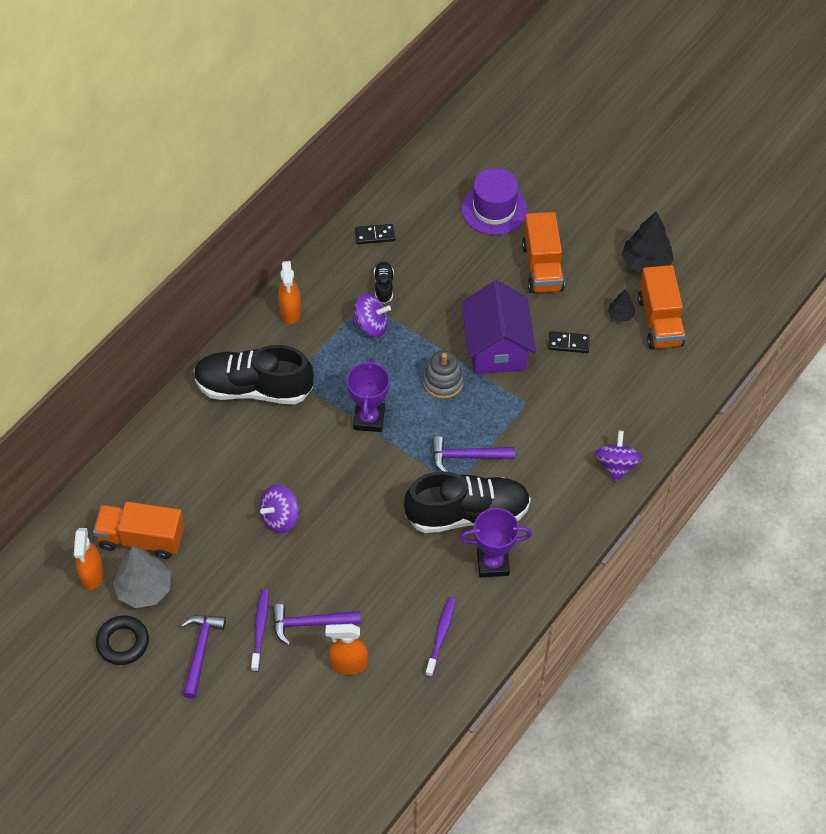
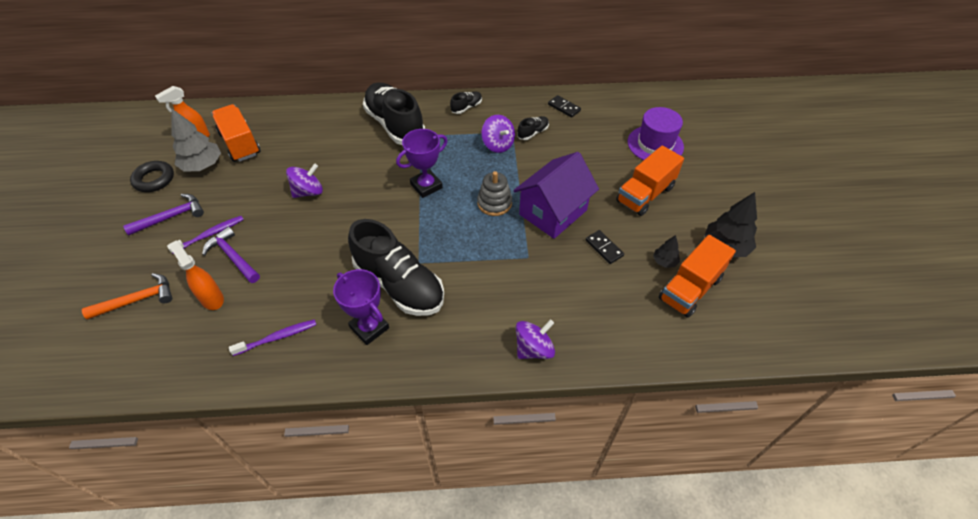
camera: 50 degrees right, 5 degrees down
(280, 518) = (308, 192): purple spinning top -> purple spinning top turned 135 degrees clockwise
(290, 312) = (466, 107): orange spray bottle -> black shoe
(293, 725) = (137, 300): none -> orange hammer
(466, 456) = (448, 253): purple hammer -> none

